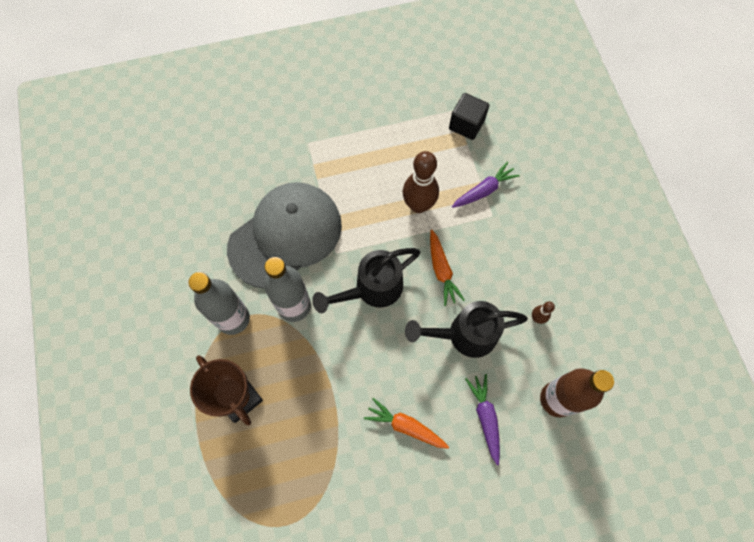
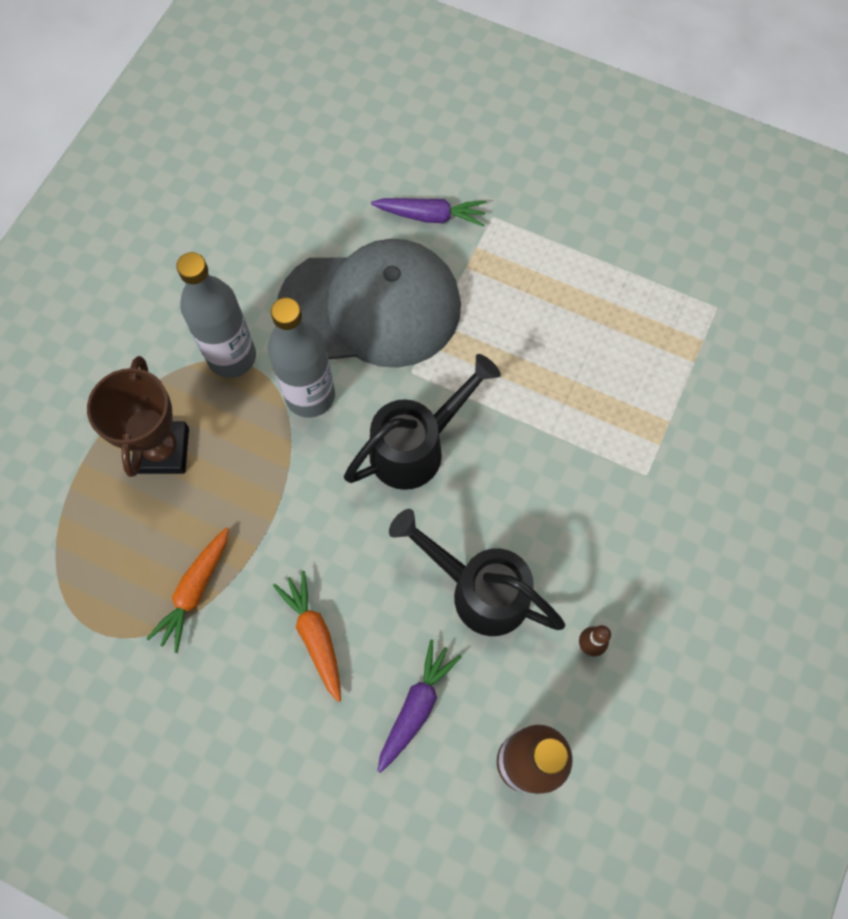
camera: 40 degrees right, 0 degrees up
(372, 289) = (416, 447): black watering can -> black watering can turned 135 degrees clockwise
(418, 205) = (562, 391): brown bowling pin -> none
(441, 270) = (520, 491): orange carrot -> orange carrot (195, 591)
(466, 124) = (716, 337): black cube -> none
(484, 190) = (664, 435): purple carrot -> purple carrot (431, 216)

